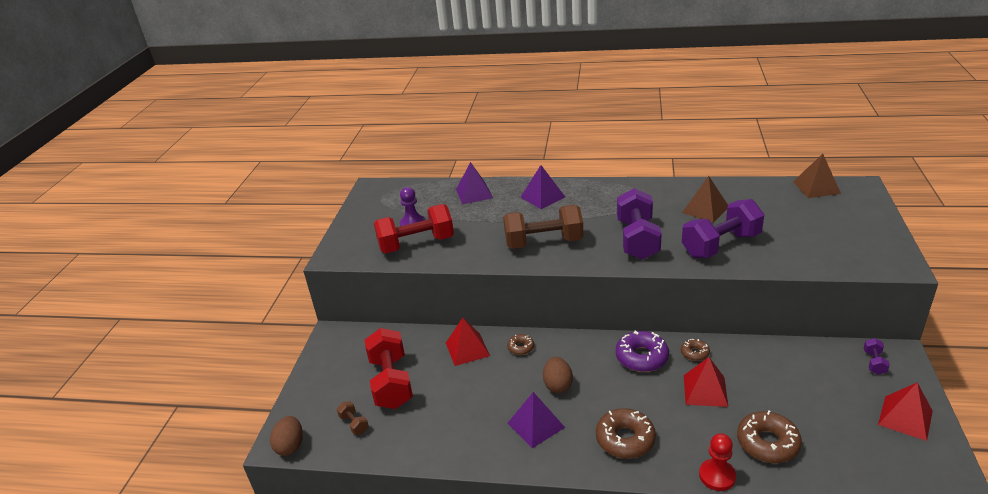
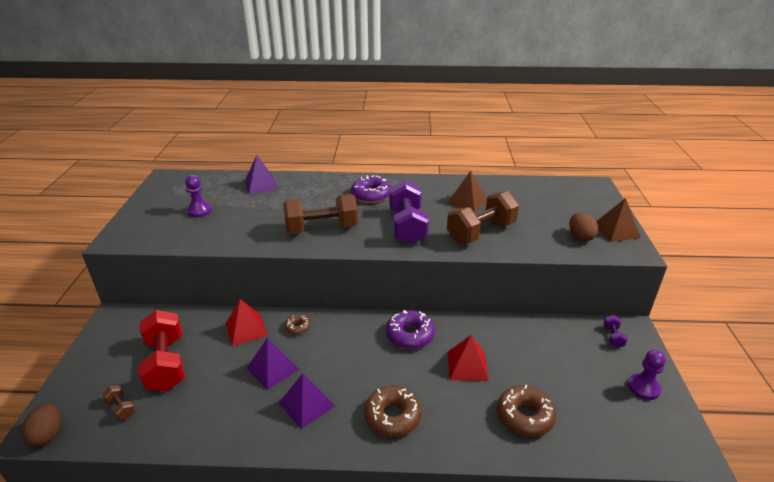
camera: 10 degrees left, 0 degrees up
(416, 244) = (200, 229): red dumbbell -> none
(542, 197) = (323, 188): purple pyramid -> purple pyramid (272, 368)
(558, 385) = (330, 363): brown egg -> brown egg (580, 237)
(596, 203) = (371, 195): none -> purple donut
(694, 353) = (458, 330): brown donut -> none
(717, 476) = (479, 451): red pawn -> none
(721, 245) = (481, 232): purple dumbbell -> brown dumbbell
(816, 187) = (559, 184): brown pyramid -> brown pyramid (616, 230)
(905, 417) = (643, 387): red pyramid -> purple pawn

